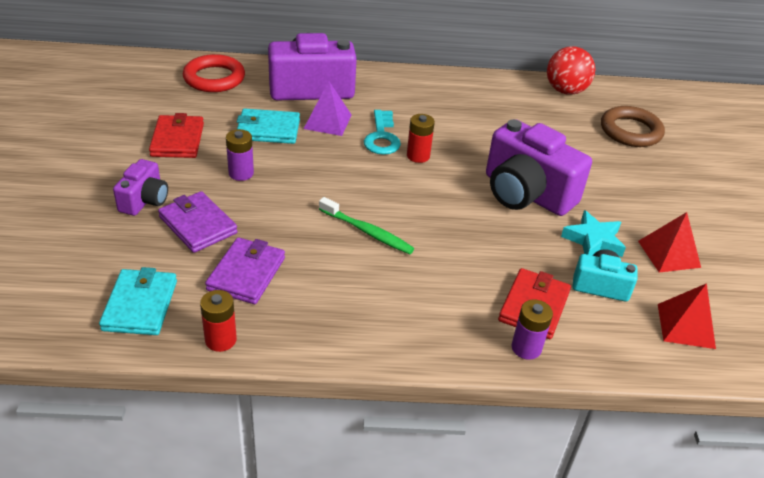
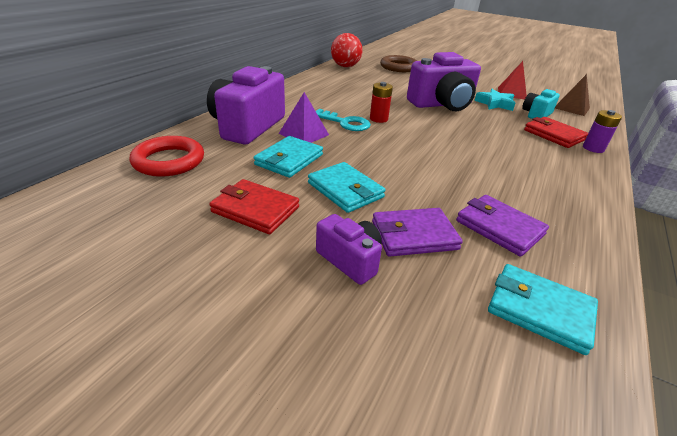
camera: 60 degrees left, 5 degrees down
(220, 340) = (594, 267): red battery -> none
(241, 173) = (345, 190): purple battery -> turquoise wallet
(367, 232) = (460, 160): green toothbrush -> none
(686, 326) = (571, 108): red pyramid -> brown pyramid

